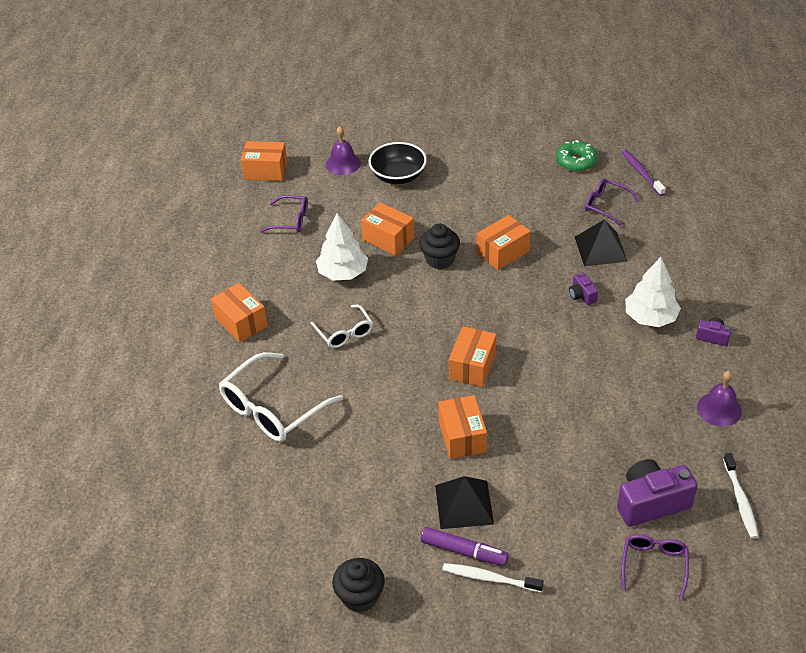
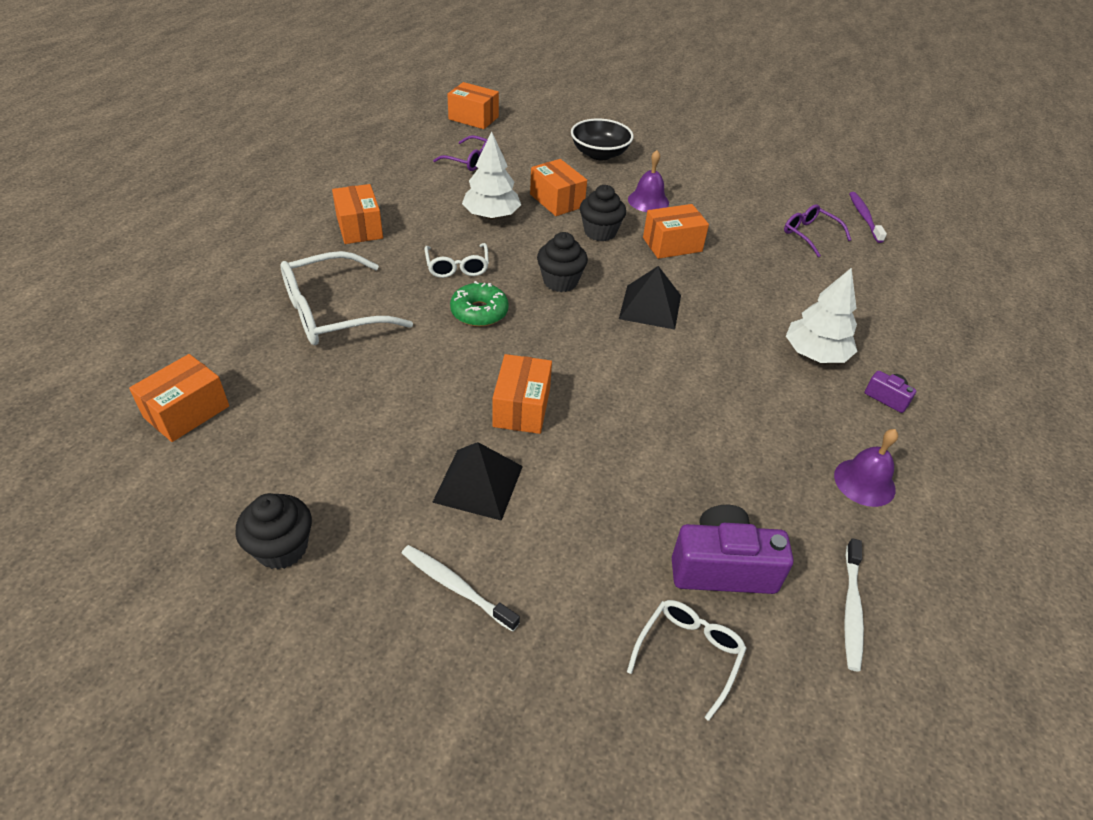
camera: 15 degrees right, 0 degrees up
(343, 163) = (551, 131): purple bell -> purple bell (648, 201)
(433, 318) = (560, 281): none -> black cupcake
(464, 551) = (444, 540): purple marker -> none
(472, 366) = (576, 340): orange box -> orange box (187, 412)
(576, 162) = (794, 190): green donut -> green donut (479, 312)
(582, 295) = (742, 309): purple camera -> none
(600, 249) = (785, 271): black pyramid -> black pyramid (650, 306)
(654, 565) = (689, 654): purple glasses -> white glasses

